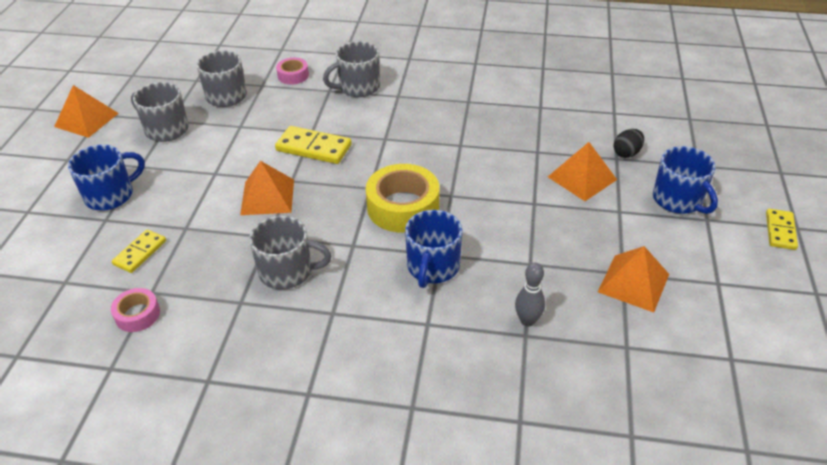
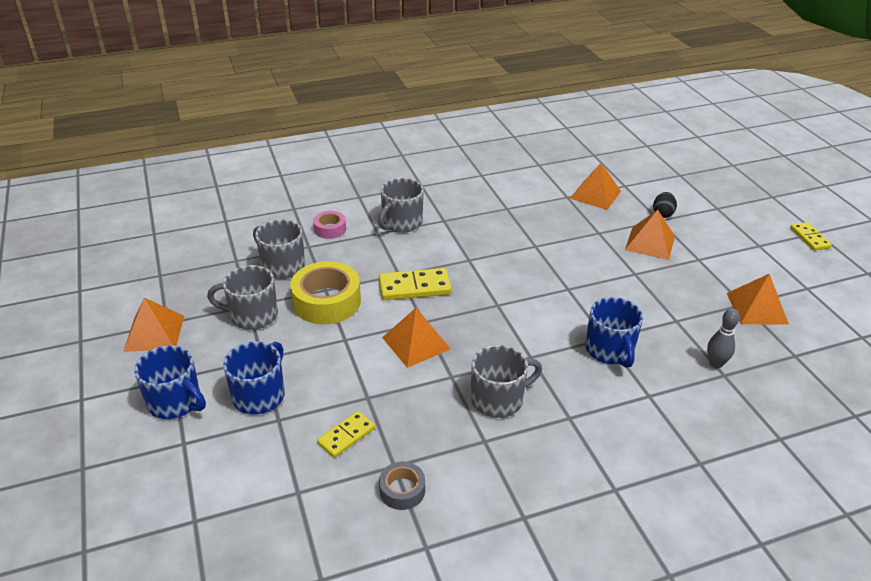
camera: 30 degrees left, 5 degrees down
(137, 314) = (402, 490): pink tape -> grey tape
(140, 253) = (346, 436): yellow domino -> yellow domino turned 45 degrees clockwise
(403, 207) = (540, 311): yellow tape -> yellow tape (327, 301)
(572, 113) = (595, 194): none -> orange pyramid
(678, 200) = (728, 238): blue mug -> blue mug (175, 402)

